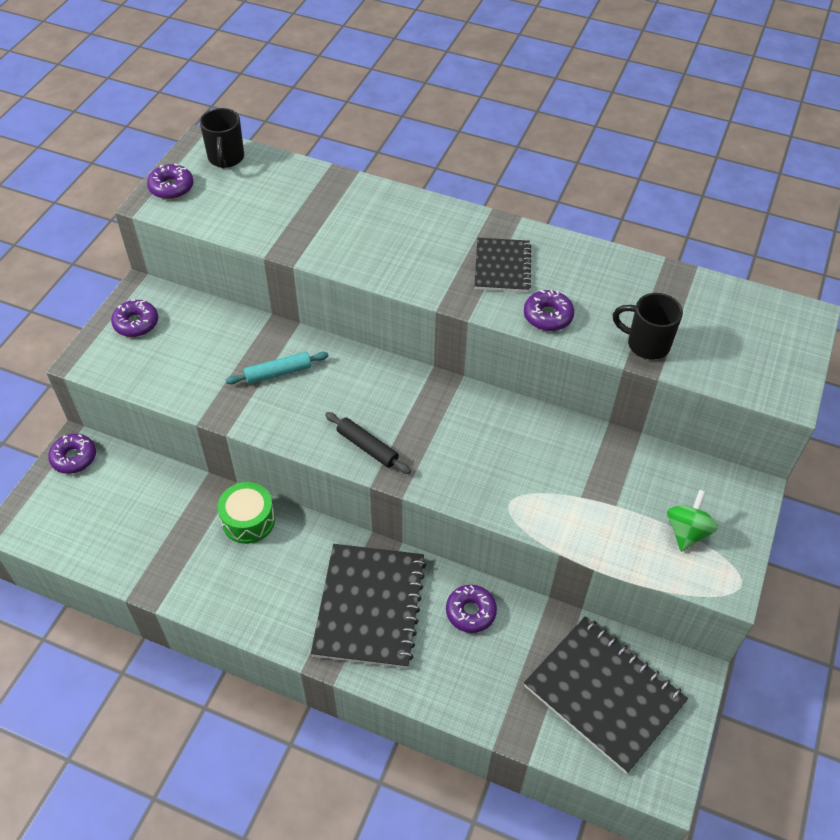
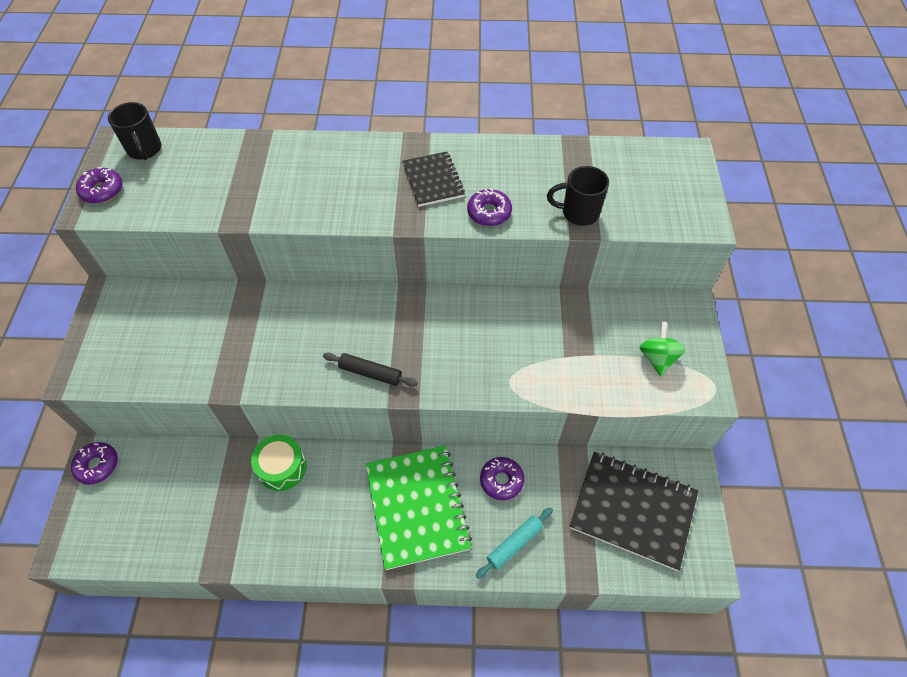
camera: 20 degrees left, 5 degrees up
(136, 323) = (113, 326): purple donut -> none
(278, 373) = (264, 331): turquoise rolling pin -> turquoise rolling pin (514, 544)
(369, 607) = (417, 507): black notebook -> green notebook

